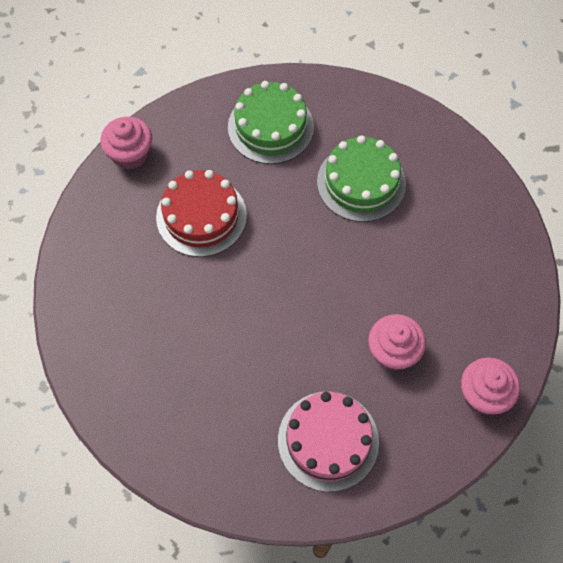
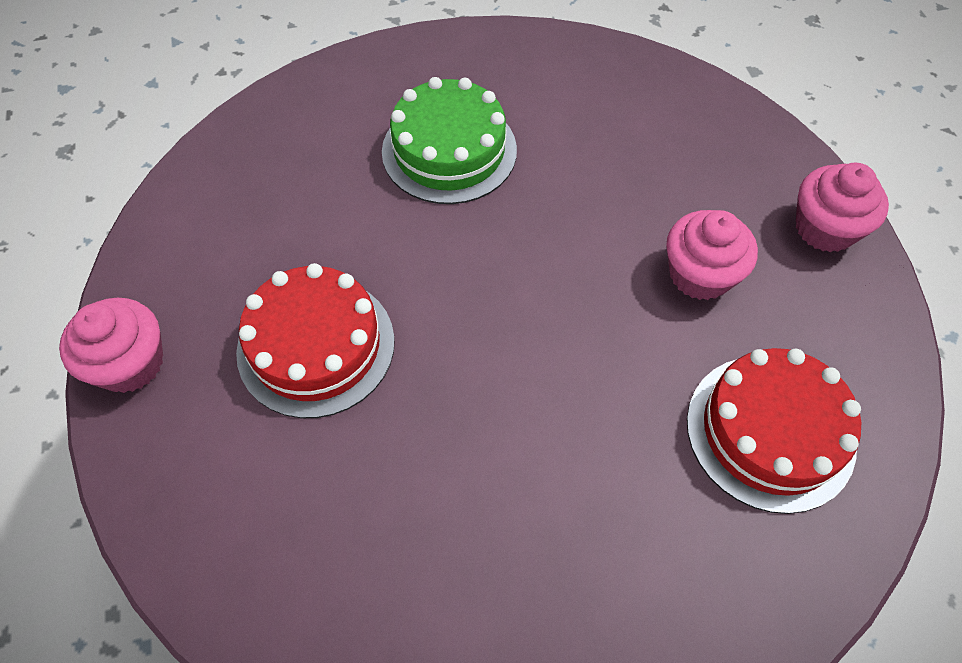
camera: 50 degrees left, 5 degrees down
(270, 127) = (278, 182): green cake -> none
(328, 440) = (770, 431): pink cake -> red cake

